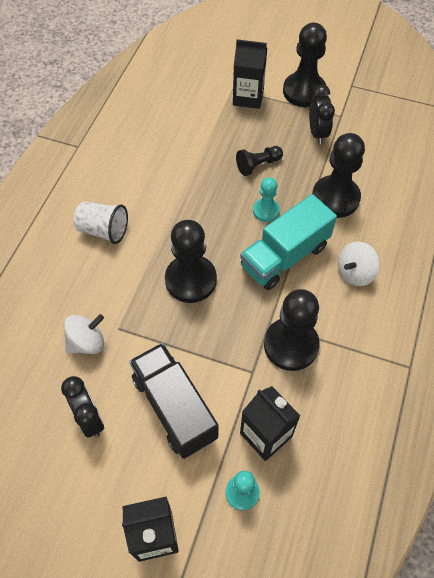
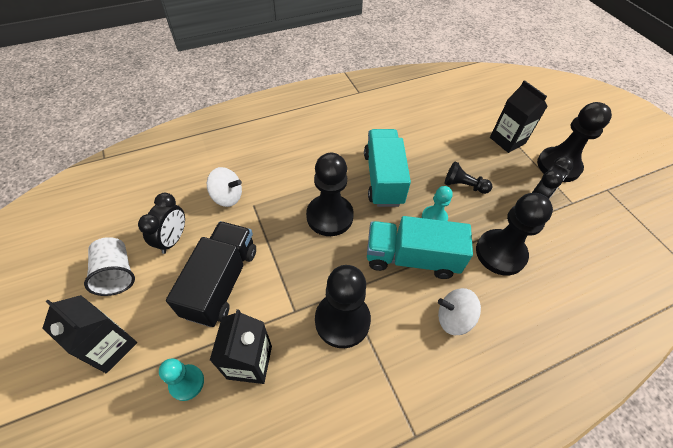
camera: 45 degrees right, 5 degrees down
(103, 230) = (315, 145): white cup -> white cup (117, 273)
(194, 211) = (383, 178): none -> turquoise truck

